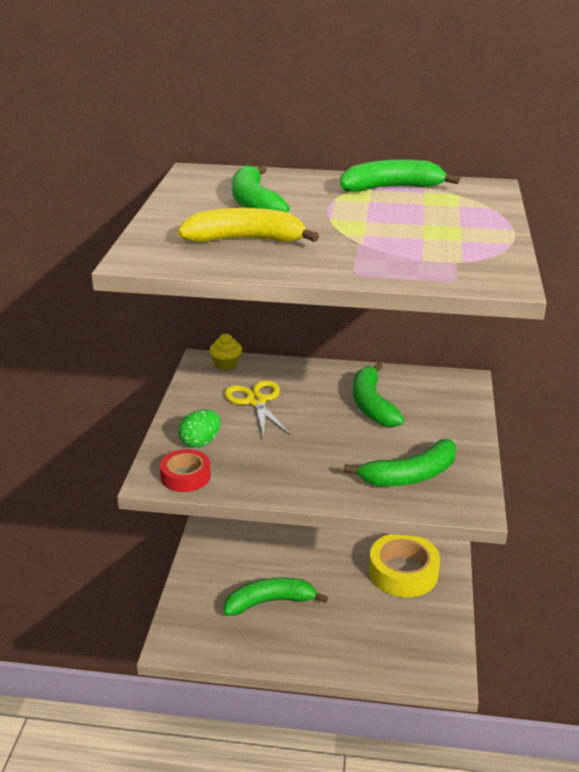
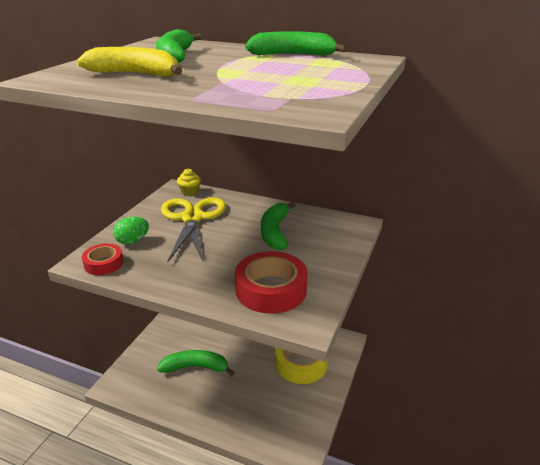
camera: 15 degrees right, 0 degrees up
(256, 401) = (192, 218): yellow scissors -> yellow scissors, size x1.57
(410, 475) = (271, 289): green banana -> red tape

